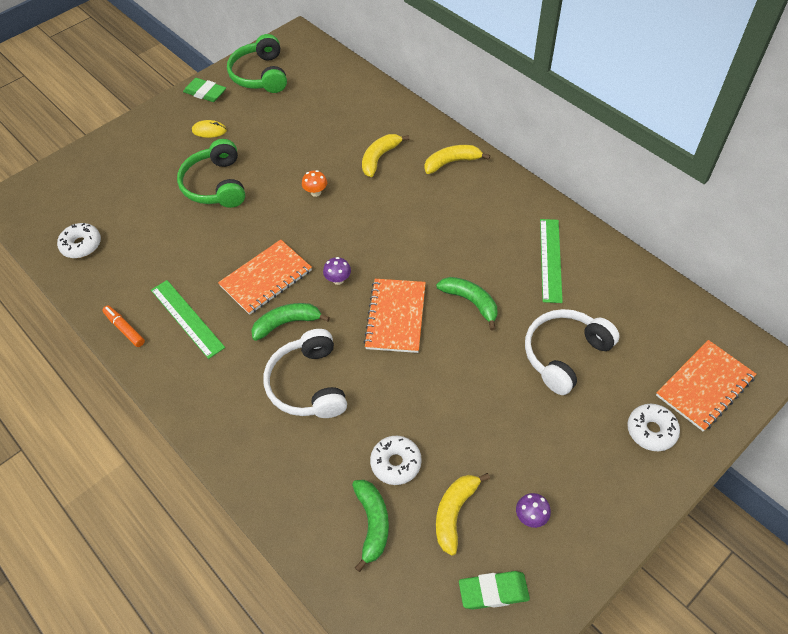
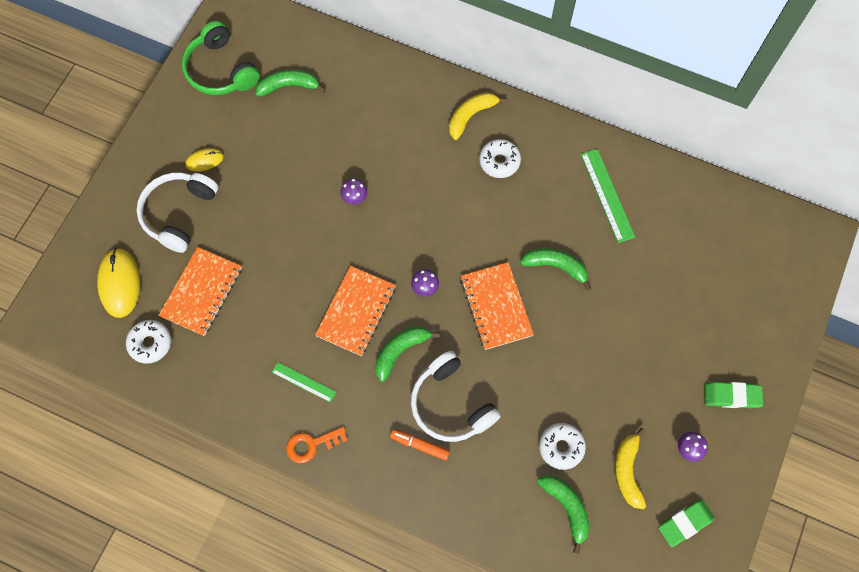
camera: 25 degrees left, 15 degrees up
(87, 194) = (120, 283): none -> yellow mouse
(125, 329) = (250, 416): orange marker -> orange marker (420, 445)
(162, 372) = (311, 445): none -> orange key
(187, 318) = (303, 382): green ruler -> green ruler, size x0.62
(205, 93) = (173, 113): green eraser -> green eraser (731, 396)
(216, 185) = (249, 224): green headphones -> none
(308, 100) = (289, 86): none -> green banana
(316, 192) = (355, 198): orange mushroom -> purple mushroom
(379, 158) = (398, 135): yellow banana -> none
(565, 354) = (657, 289): white headphones -> white headphones (179, 213)
(651, 431) = (752, 334): white donut -> white donut (499, 161)
(704, 386) = (780, 276): orange notebook -> orange notebook (201, 292)

